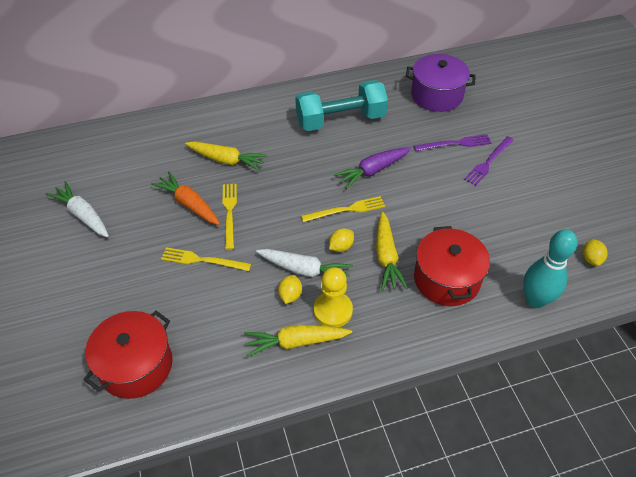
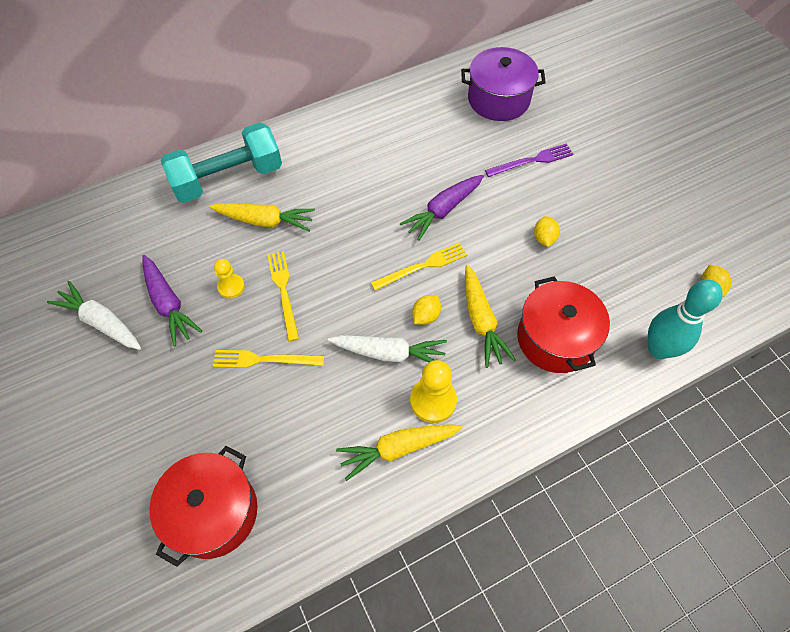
camera: 10 degrees left, 10 degrees up
(137, 210) = (168, 304): none -> purple carrot
(189, 204) = (231, 287): orange carrot -> yellow pawn
(290, 295) = (379, 389): yellow lemon -> yellow lemon (544, 238)
(340, 120) = (392, 147): turquoise dumbbell -> turquoise dumbbell (228, 178)
(488, 162) = (574, 179): purple fork -> none

